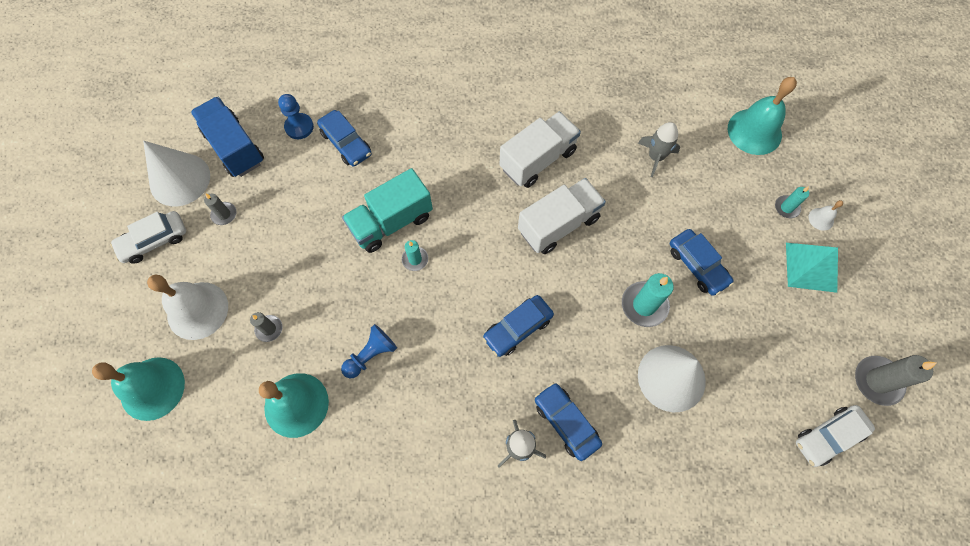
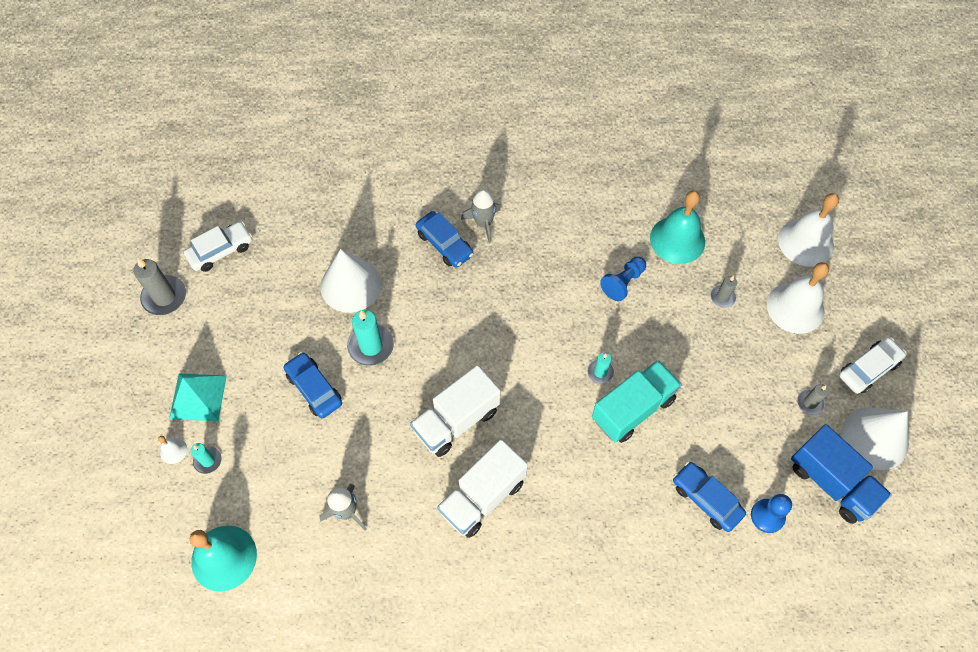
camera: 175 degrees right, 5 degrees down
(152, 388) = (805, 242): turquoise bell -> white bell
(517, 328) = (492, 315): blue car -> none

